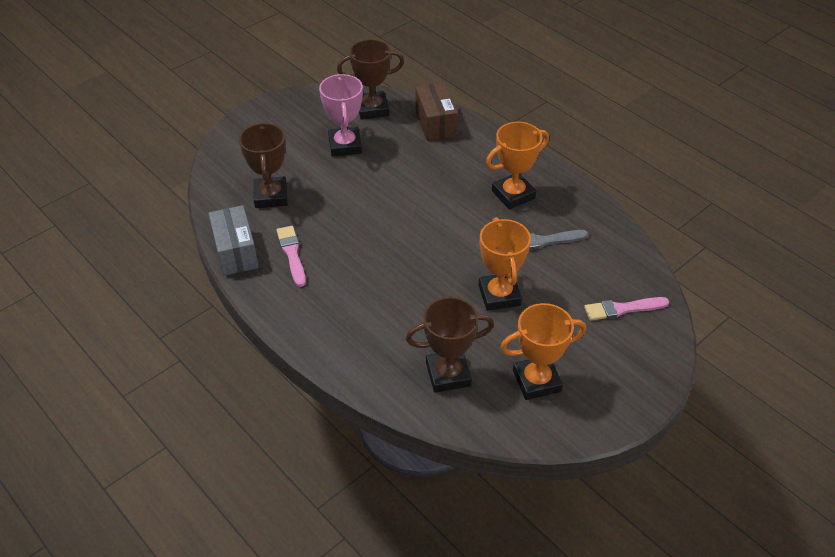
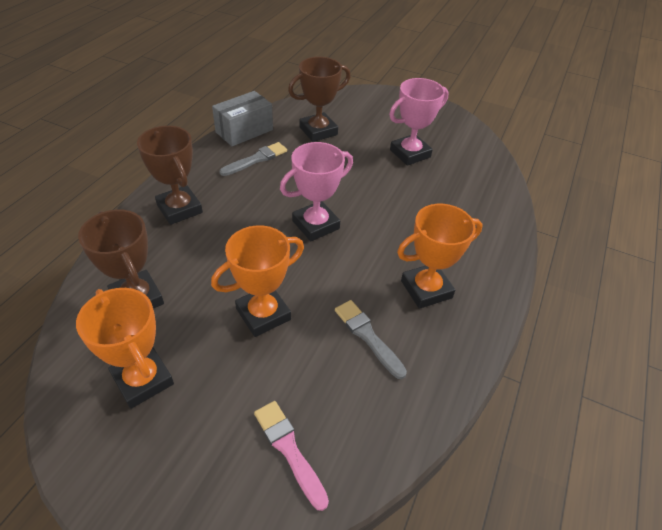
camera: 65 degrees right, 0 degrees up
(292, 254) = (256, 159): pink brush -> grey brush
(372, 109) = (472, 157): brown trophy -> brown trophy (179, 209)
(410, 236) = (315, 225): none -> pink trophy
(435, 123) = (489, 202): brown box -> none
(513, 194) = (426, 289): orange trophy -> orange trophy turned 60 degrees counterclockwise

